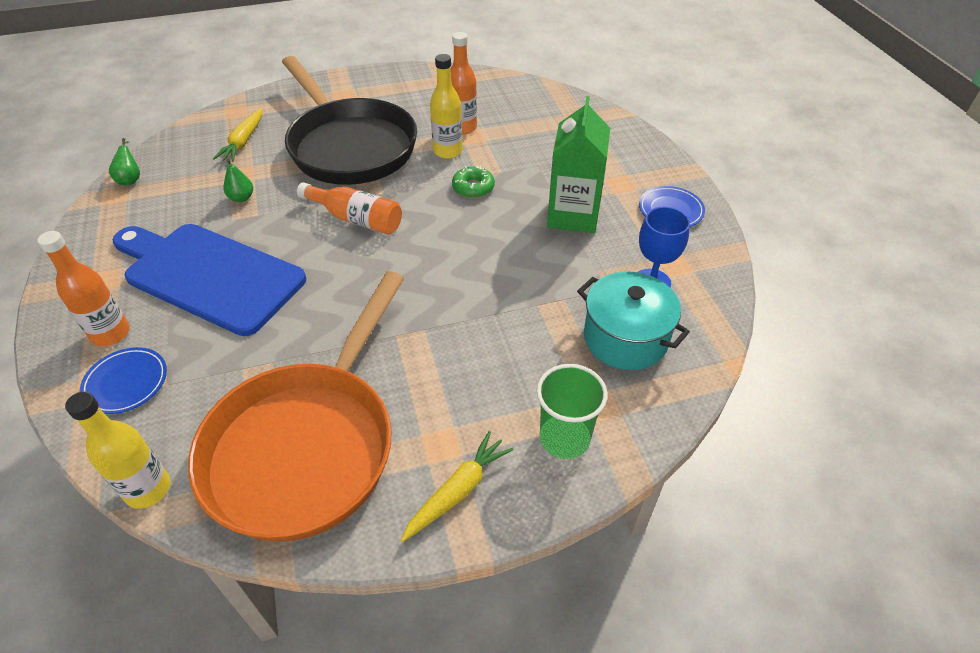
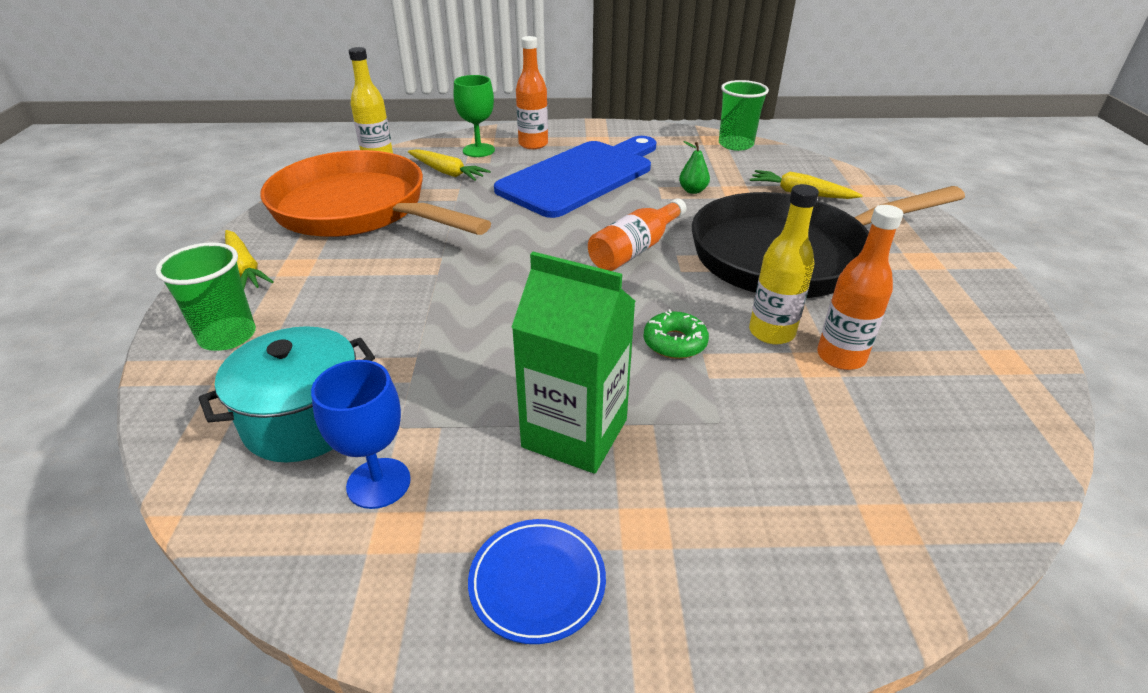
camera: 105 degrees right, 10 degrees down
(126, 383) = (478, 150): blue plate -> green goblet
(130, 179) = (735, 144): green pear -> green cup
(197, 393) = (447, 172): none -> yellow carrot

